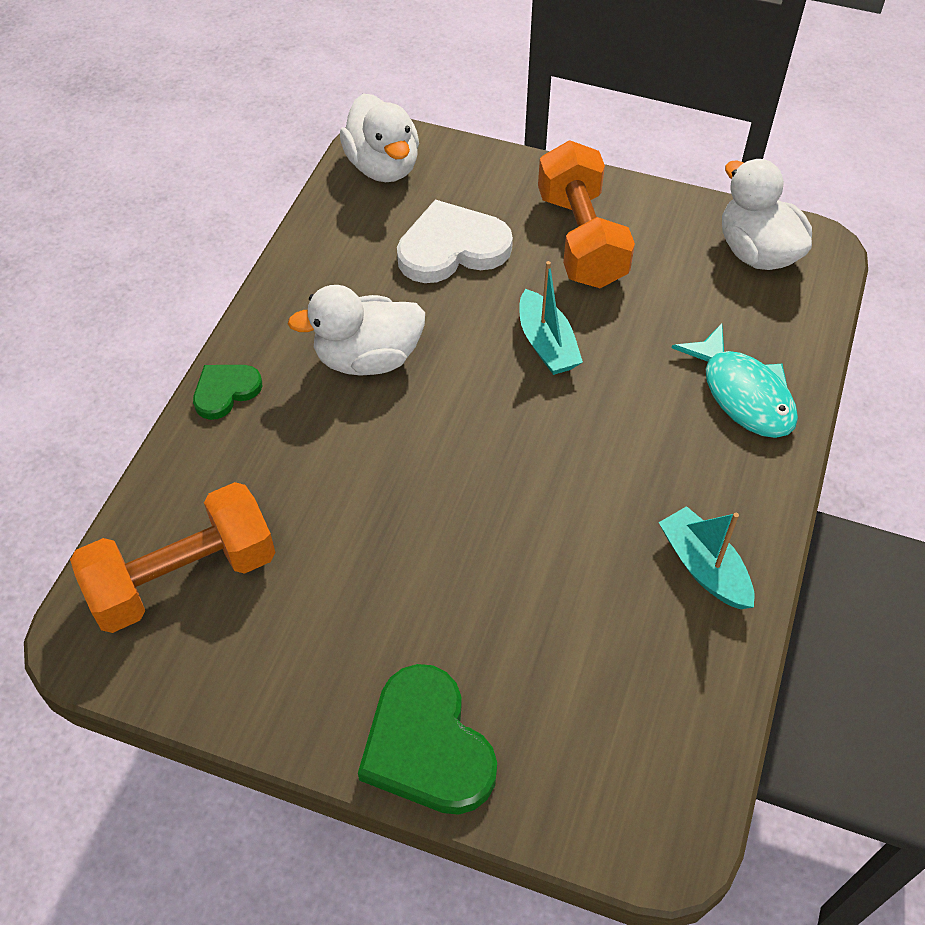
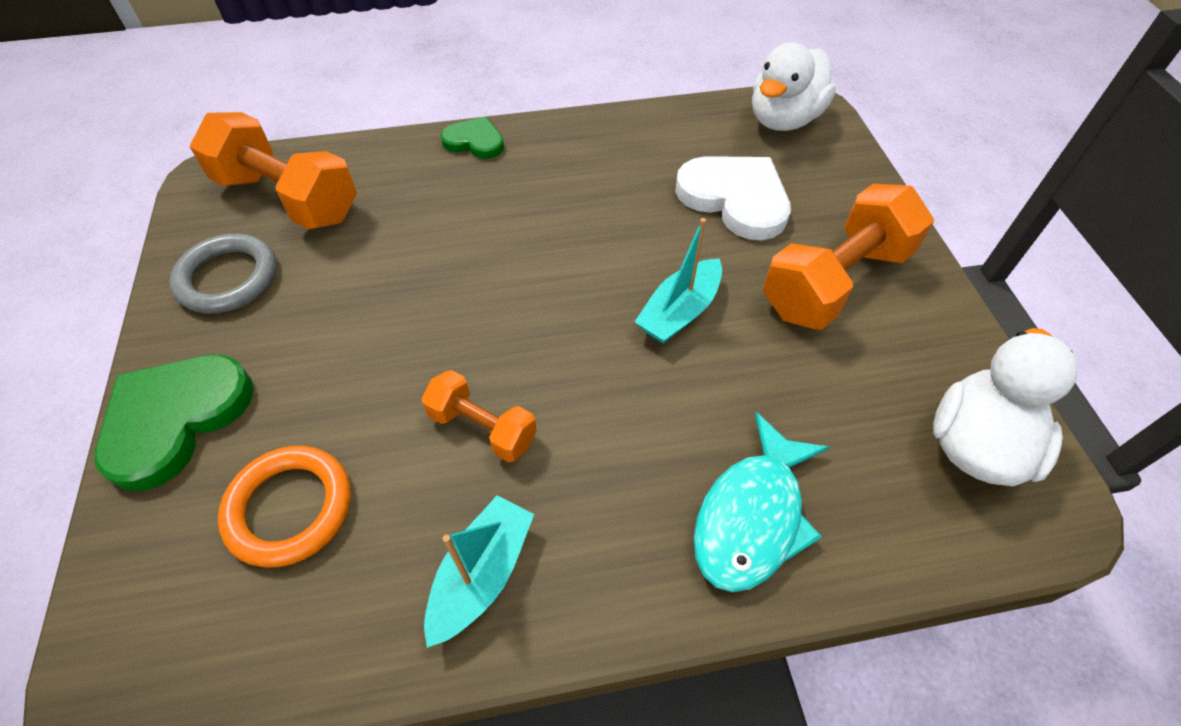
camera: 60 degrees right, 0 degrees up
(268, 661) = (228, 278): none -> grey ring
(367, 358) = (566, 202): white duck -> none
(577, 677) = (290, 508): none -> orange ring
(578, 518) = (482, 428): none -> orange dumbbell

